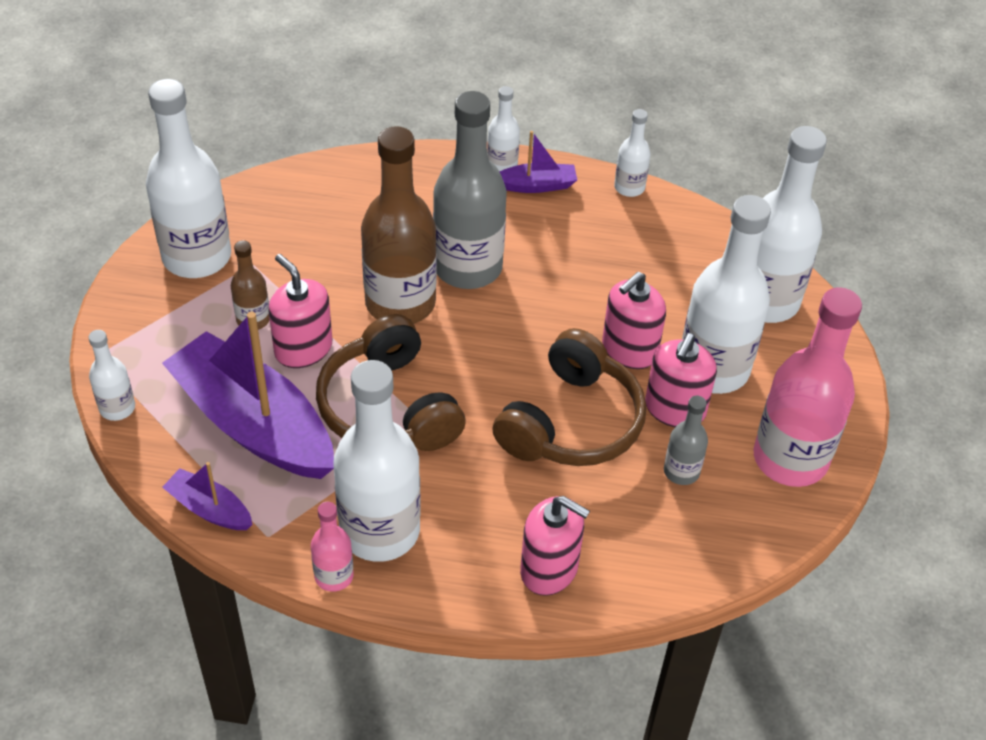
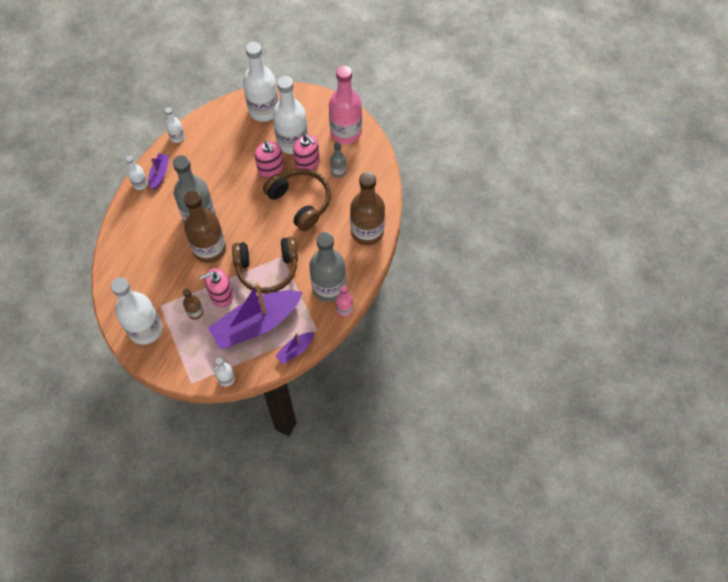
camera: 70 degrees left, 15 degrees up
(380, 531) = (329, 287): white bottle -> grey bottle
(549, 569) = (367, 232): pink soap dispenser -> brown bottle

